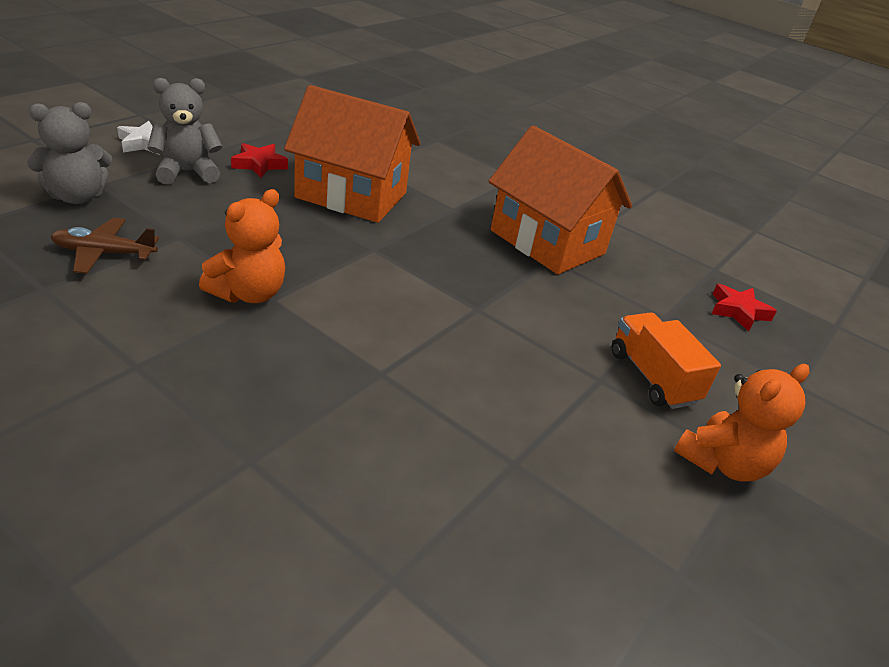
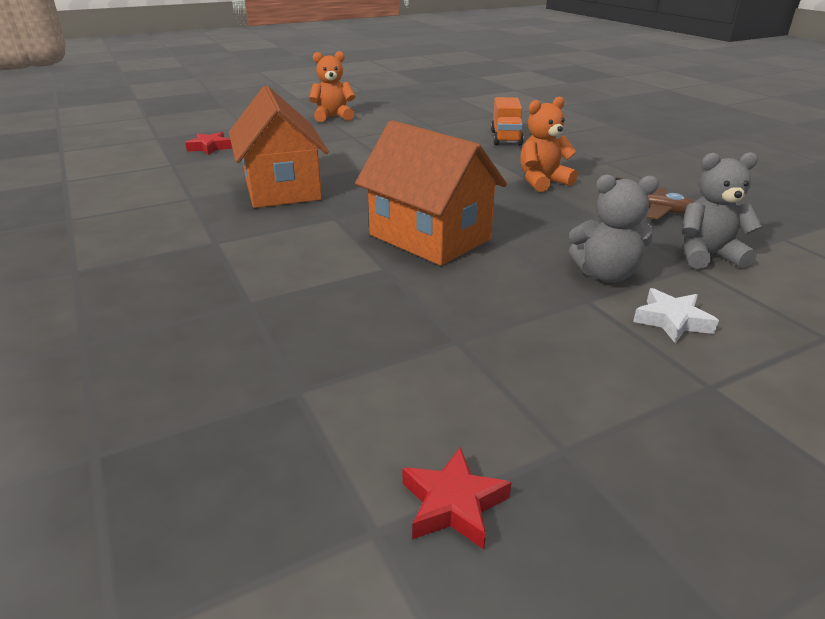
camera: 150 degrees left, 5 degrees down
(259, 164) = (521, 279): red star -> red star (453, 504)
(652, 377) = (322, 135): orange truck -> orange truck (506, 138)

